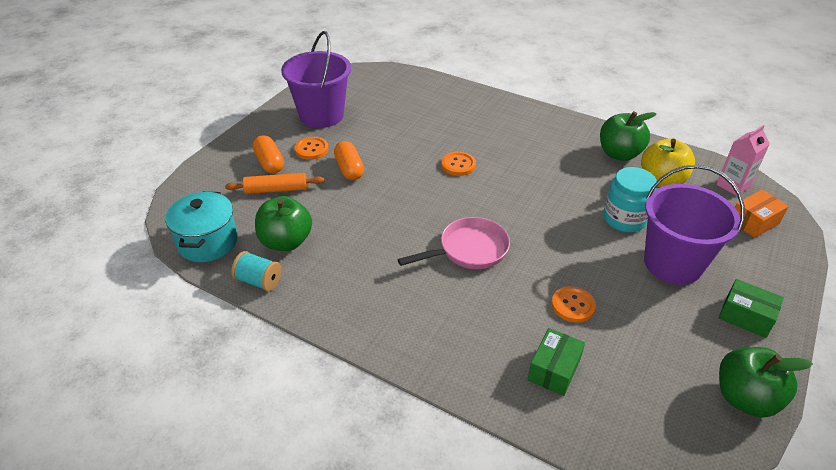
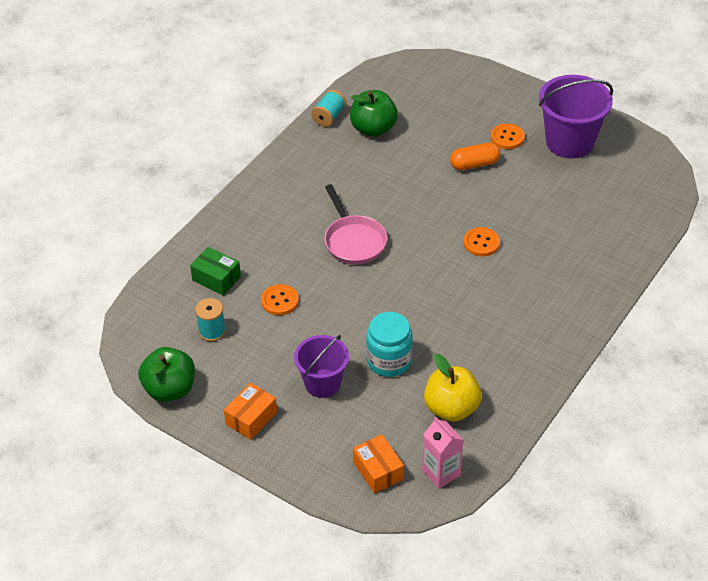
camera: 95 degrees right, 5 degrees up
(207, 242) = (376, 85): turquoise pot -> none
(269, 163) = (484, 111): orange capsule -> none
(276, 190) = (443, 118): orange rolling pin -> none
(619, 154) = (502, 381): green apple -> none
(639, 365) = (212, 331): none -> turquoise spool
(673, 263) = (322, 383): purple bucket -> purple bucket, size x0.65
(746, 316) = (251, 418): green box -> orange box

